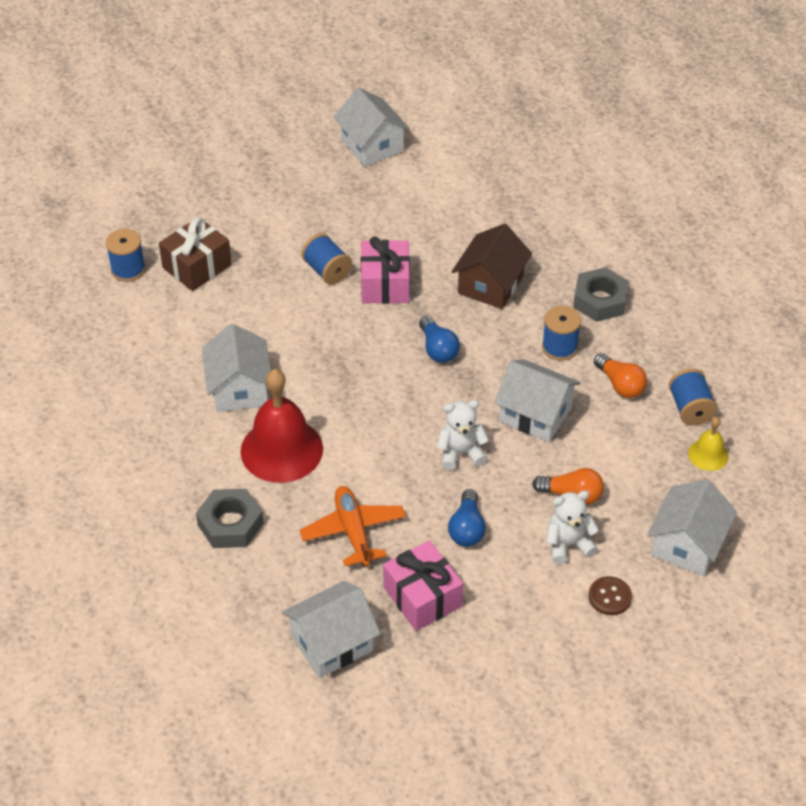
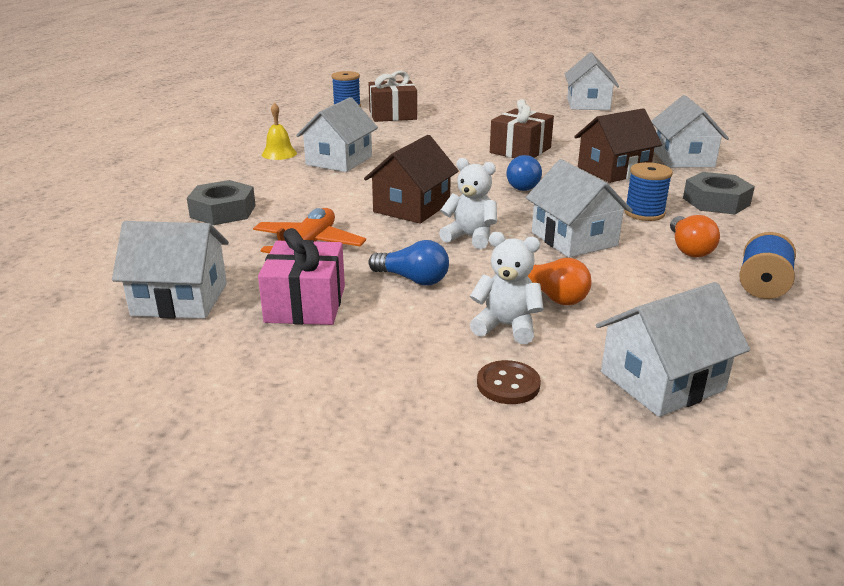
camera: 35 degrees right, 20 degrees down
(281, 450) = (322, 192): red bell -> none
(327, 271) = (482, 136): blue spool -> none
(379, 434) = (412, 207): none -> brown house
(385, 284) = (520, 150): pink gift -> brown gift
(467, 528) = (413, 279): blue light bulb -> blue light bulb turned 105 degrees counterclockwise
(532, 232) = (683, 158): none -> white house
(708, 455) = (758, 323): yellow bell -> yellow bell (279, 153)

